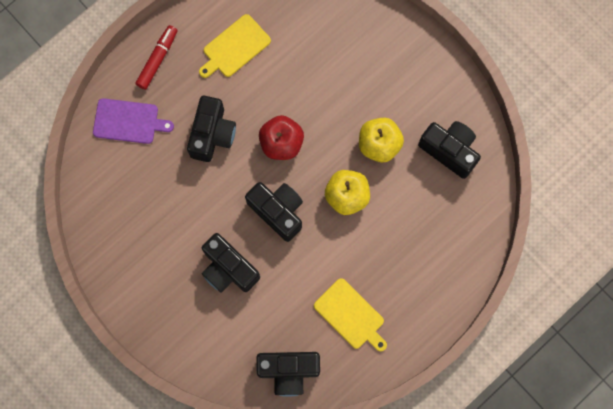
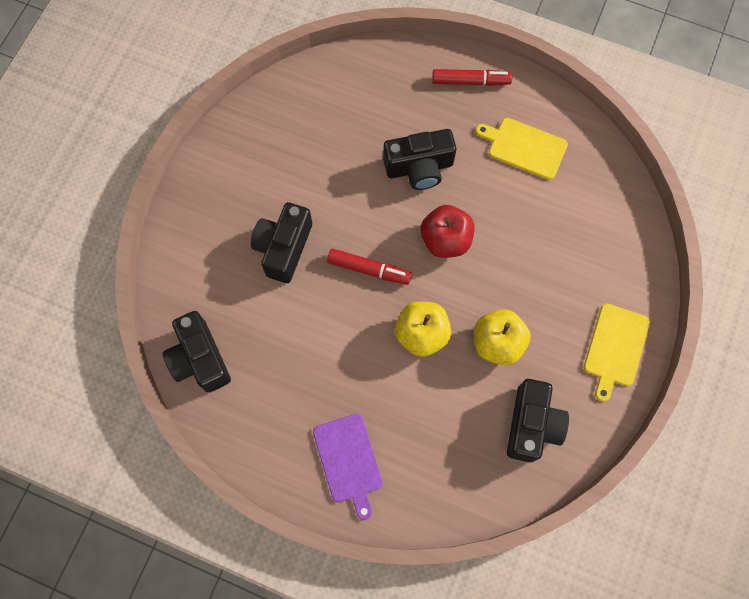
camera: 65 degrees right, 5 degrees down
(128, 121) = (392, 84): purple cutting board -> purple cutting board (349, 461)
(277, 211) = (369, 269): black camera -> red marker
(351, 315) = (290, 398): yellow cutting board -> yellow cutting board (615, 348)

